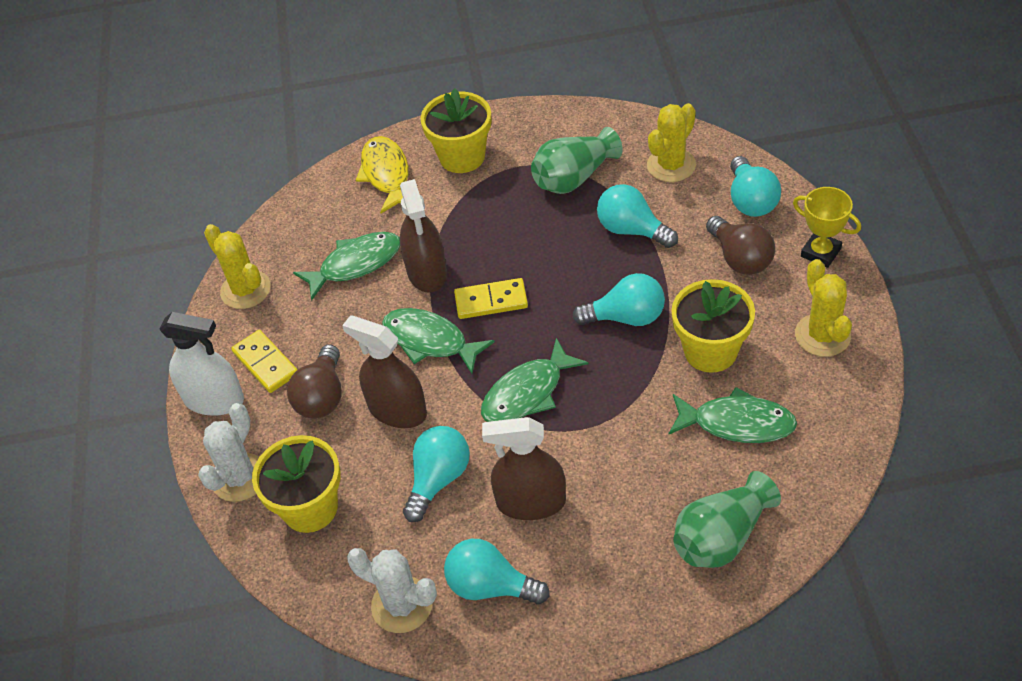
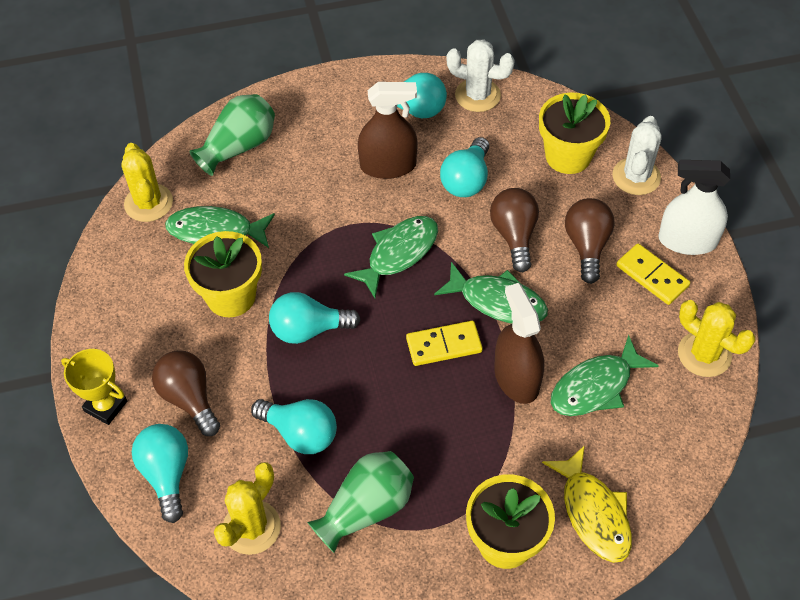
camera: 170 degrees right, 5 degrees up
(397, 410) = (514, 235): brown spray bottle -> brown light bulb
(822, 335) = (125, 314): yellow cactus -> yellow cactus (148, 203)

